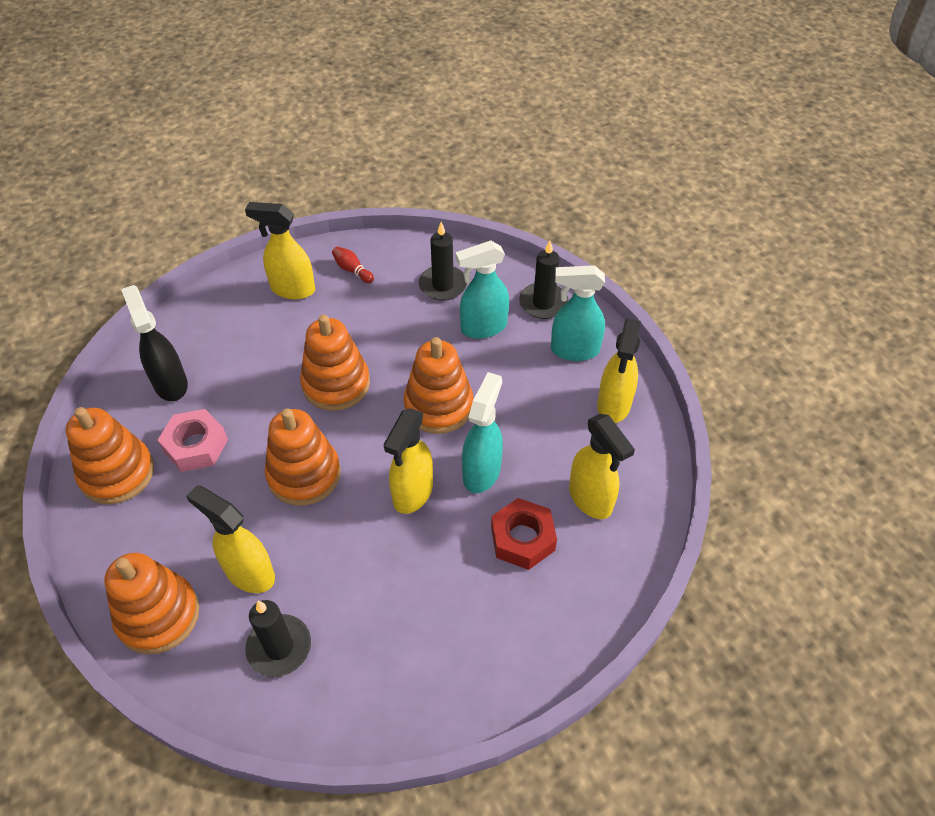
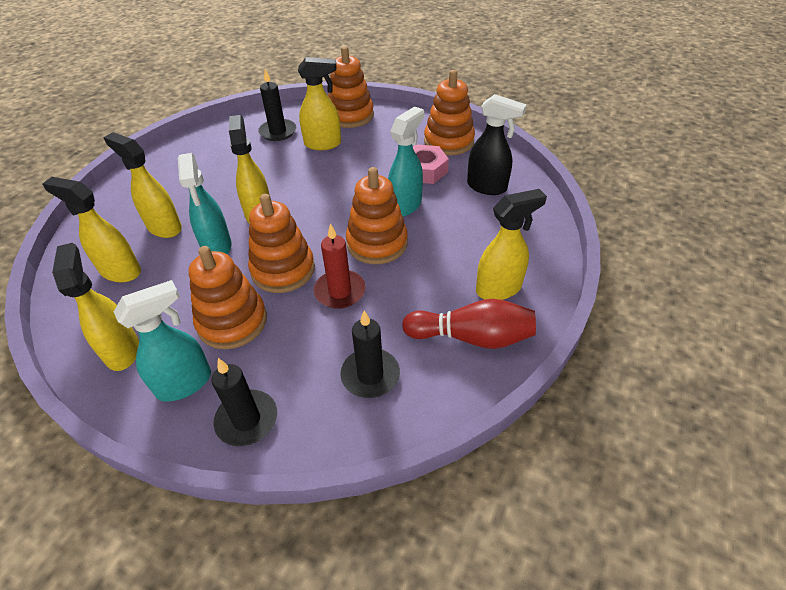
camera: 145 degrees right, 5 degrees down
(304, 474) = (340, 190): orange stacking toy -> orange stacking toy (232, 322)
(352, 270) = (472, 337): red bowling pin -> red bowling pin, size x2.06
(409, 357) = (340, 291): none -> red candle
(483, 328) = (294, 354): turquoise spray bottle -> turquoise spray bottle (405, 205)
(522, 539) = (164, 227): red nut -> yellow spray bottle

